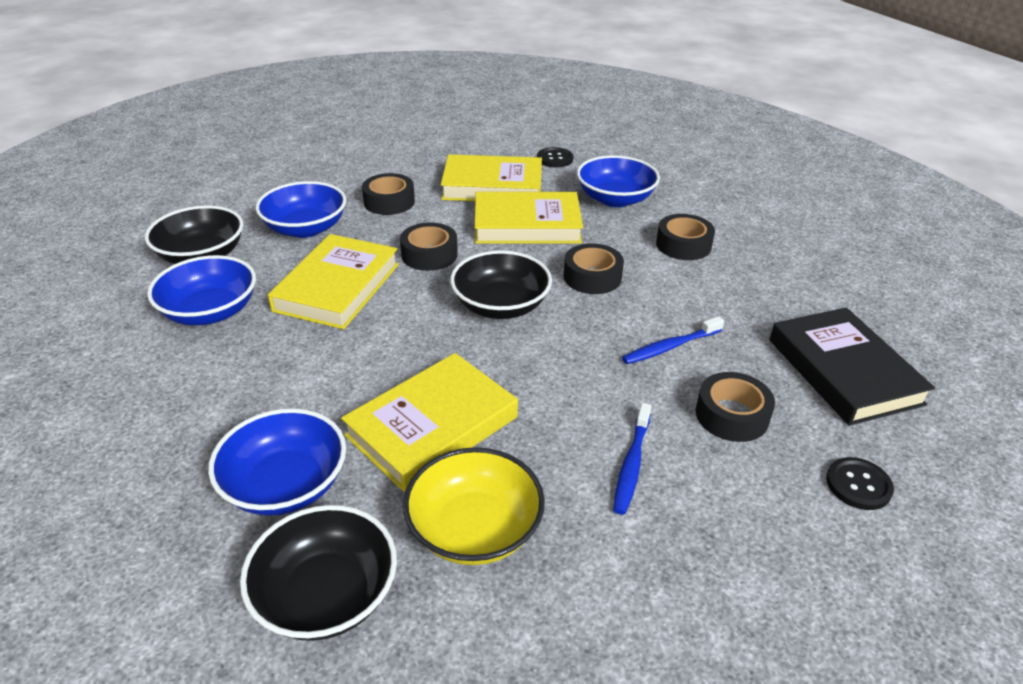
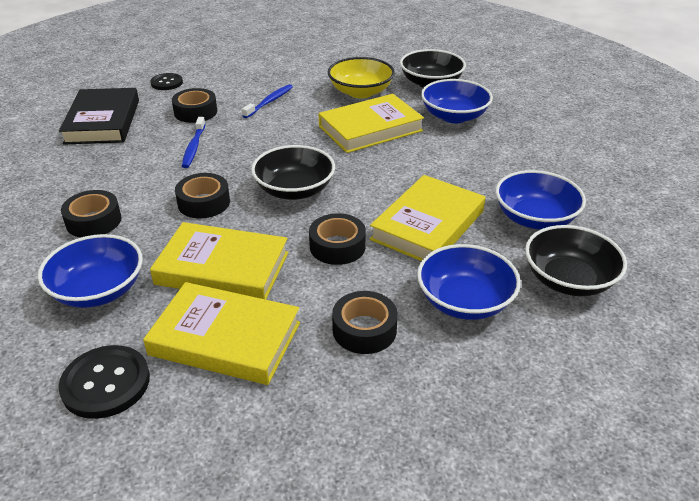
camera: 165 degrees left, 0 degrees up
(555, 159) = (106, 383): black button -> black button, size x1.57
(670, 347) = (194, 147): blue toothbrush -> blue toothbrush turned 105 degrees clockwise

